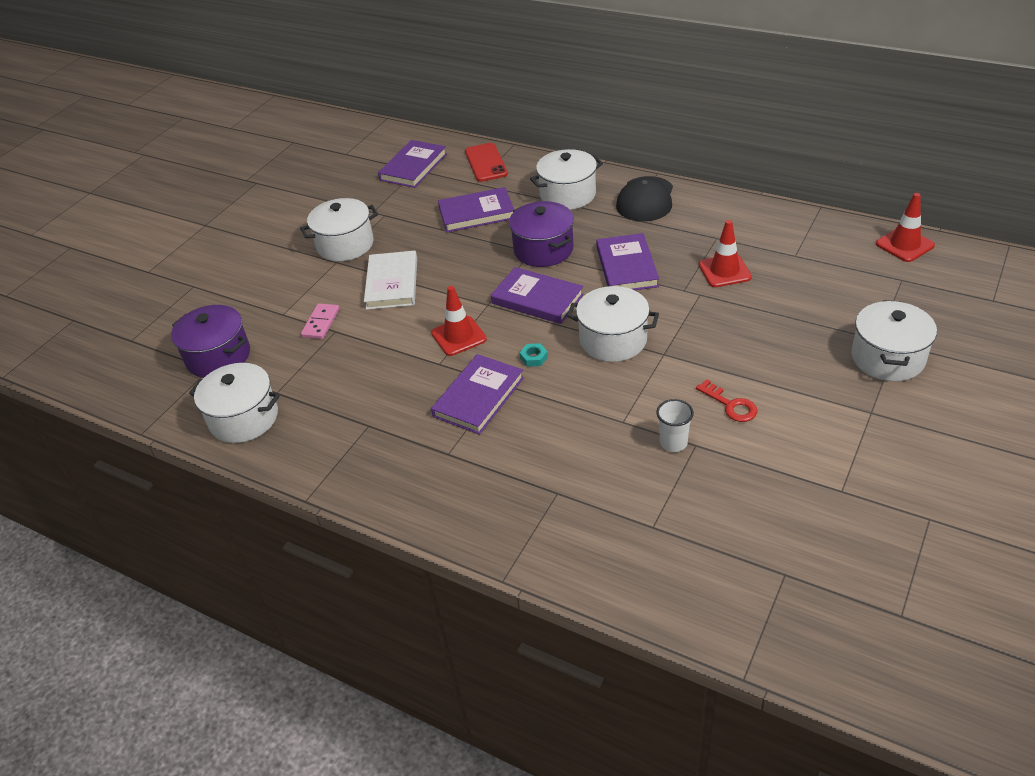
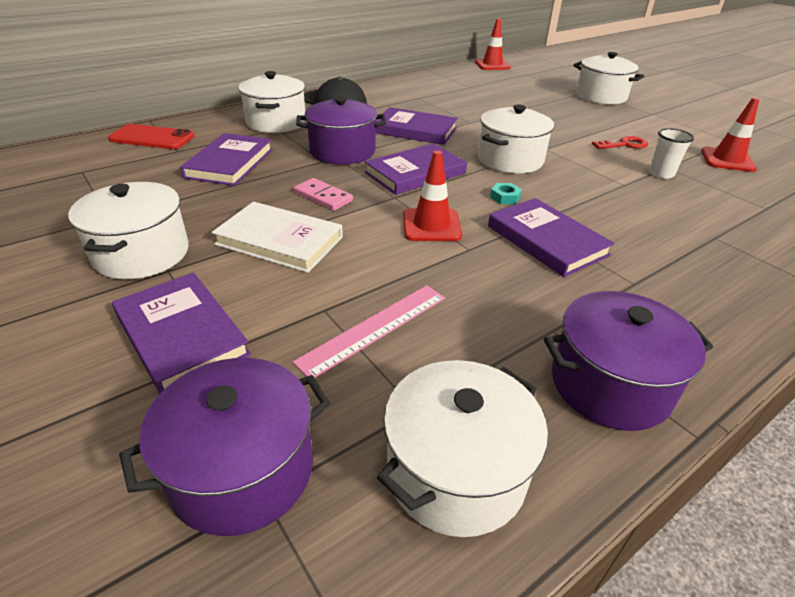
camera: 70 degrees left, 5 degrees down
(321, 323) = (291, 318): pink domino -> pink domino (323, 197)
(329, 355) = (374, 328): none -> pink ruler
(330, 459) = (610, 385): none -> purple pot
(413, 167) = (73, 171): purple book -> purple book (181, 334)
(724, 271) = (462, 106): red traffic cone -> red traffic cone (727, 160)

